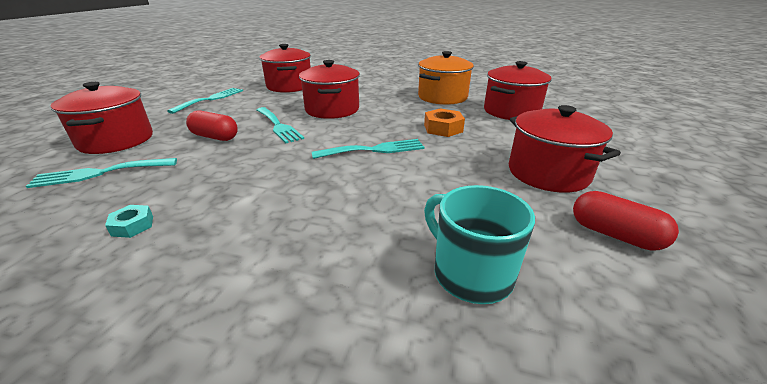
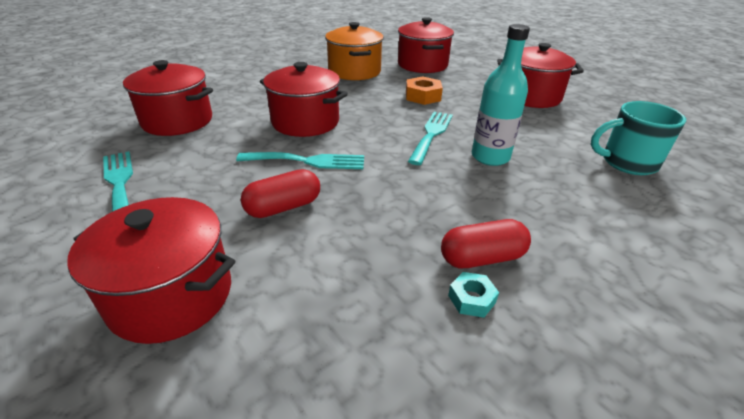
camera: 55 degrees left, 5 degrees up
(99, 173) = (292, 320): turquoise fork -> none
(366, 183) = (490, 157): none -> turquoise bottle
(614, 235) = (610, 112): red capsule -> red capsule (482, 258)

